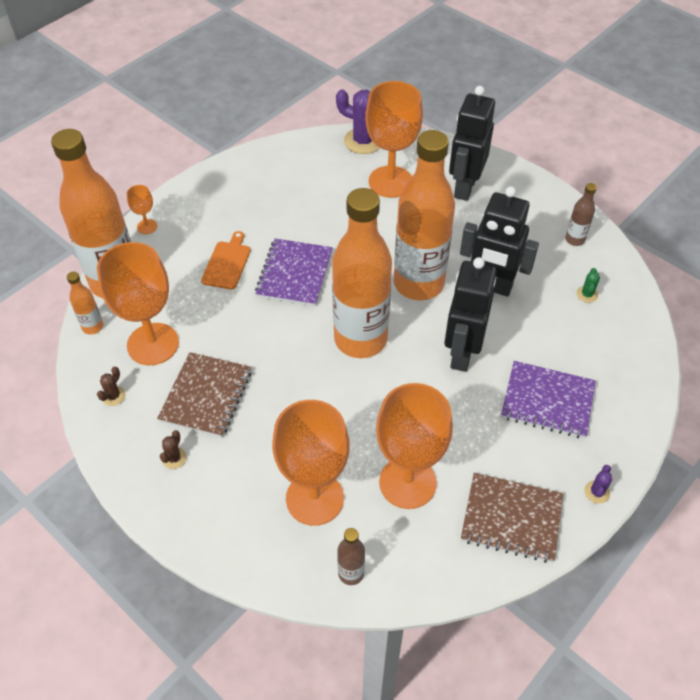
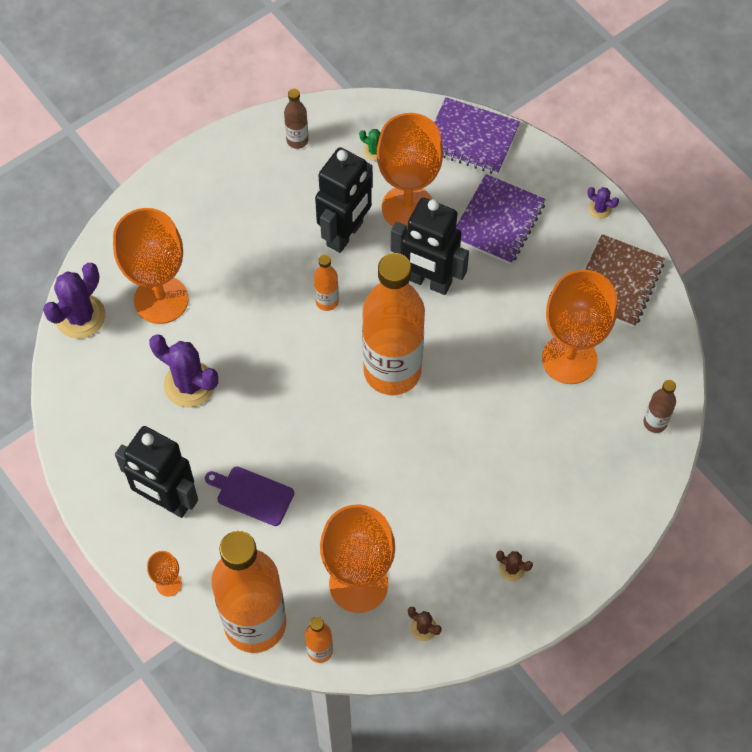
camera: 80 degrees left, 10 degrees up
(206, 396) = (439, 532): brown notebook -> none
(227, 263) = (252, 495): orange cutting board -> purple cutting board
(294, 274) = (285, 424): purple notebook -> purple notebook (471, 138)
(314, 498) = (575, 442): orange goblet -> orange goblet (408, 208)
(319, 210) = (189, 384): none -> purple cactus
(418, 283) = (327, 301): orange bottle -> orange bottle, size x0.41
(464, 187) = (191, 225): black robot -> black robot (167, 501)

